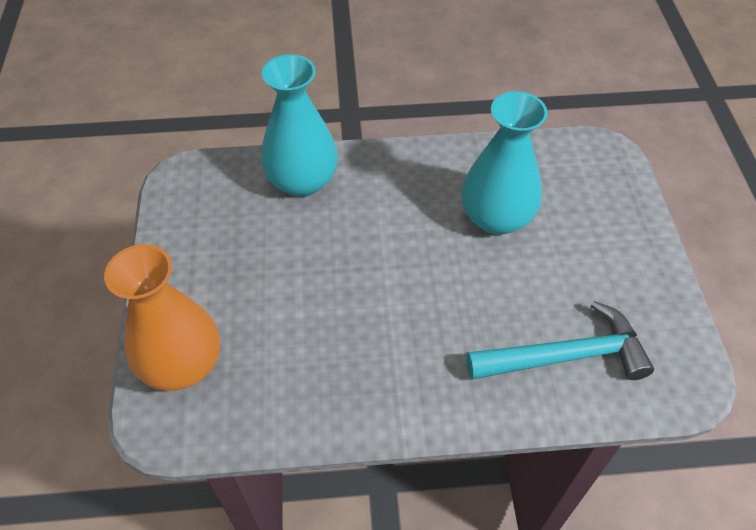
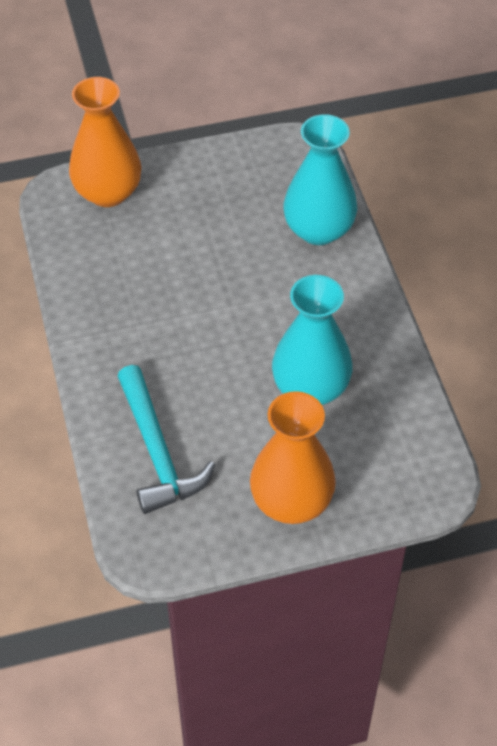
camera: 80 degrees right, 0 degrees up
(625, 252) = (291, 501): none -> orange vase

